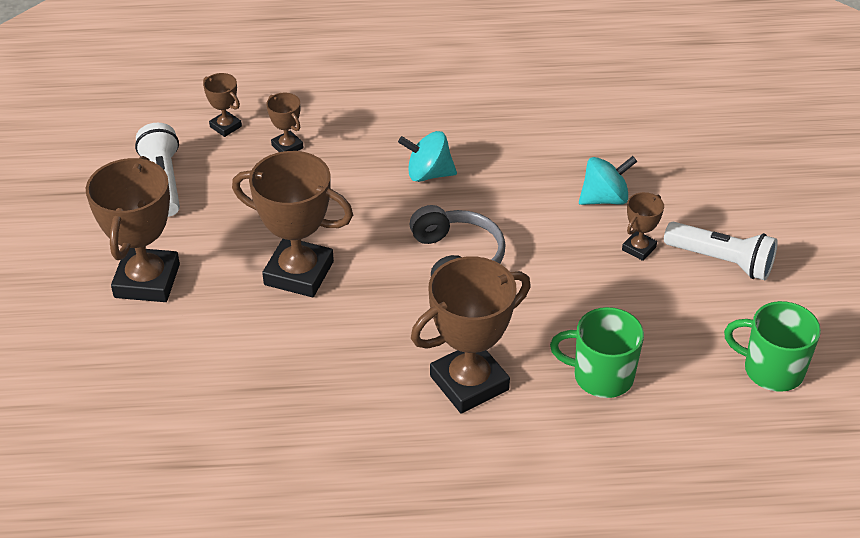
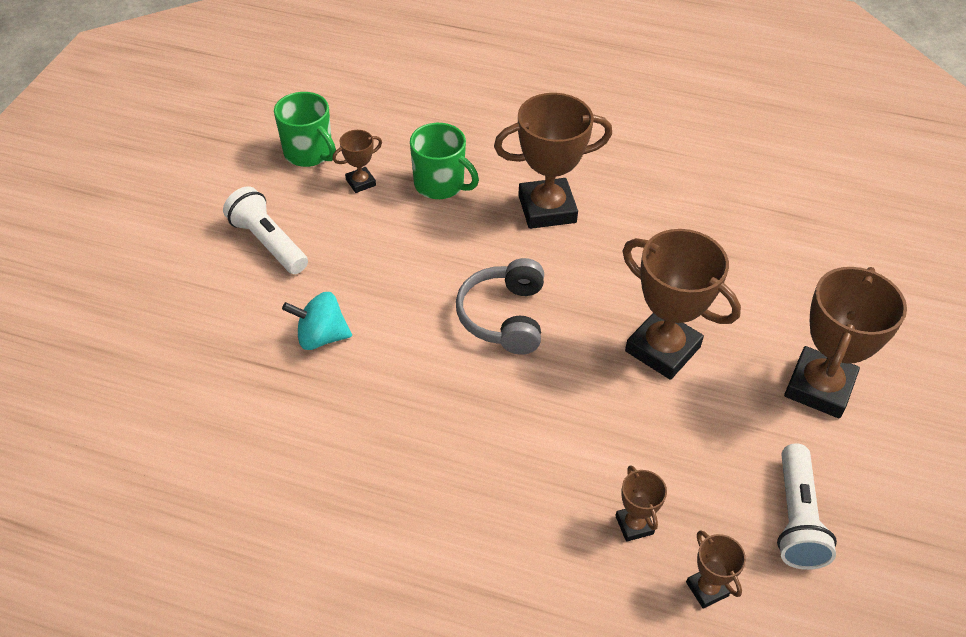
camera: 160 degrees left, 5 degrees up
(428, 174) = (484, 427): turquoise spinning top -> none
(639, 248) = (330, 276): brown trophy -> brown trophy (360, 182)

